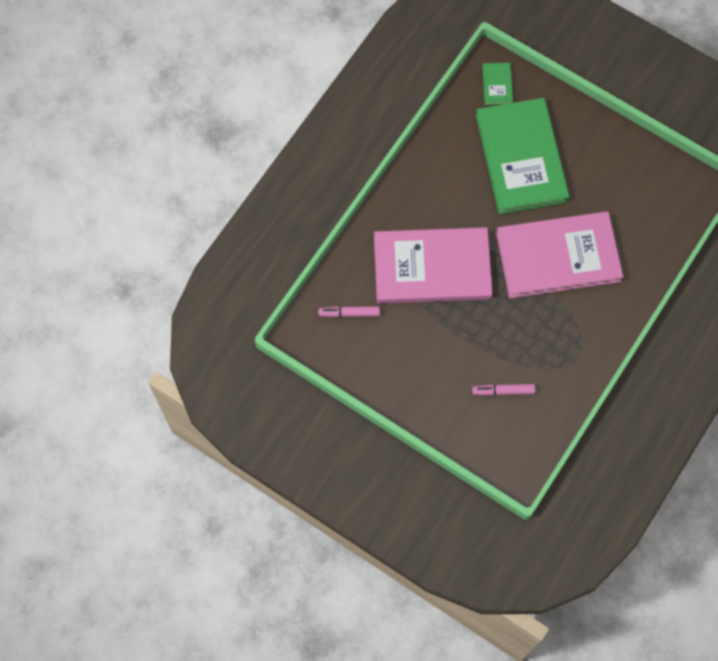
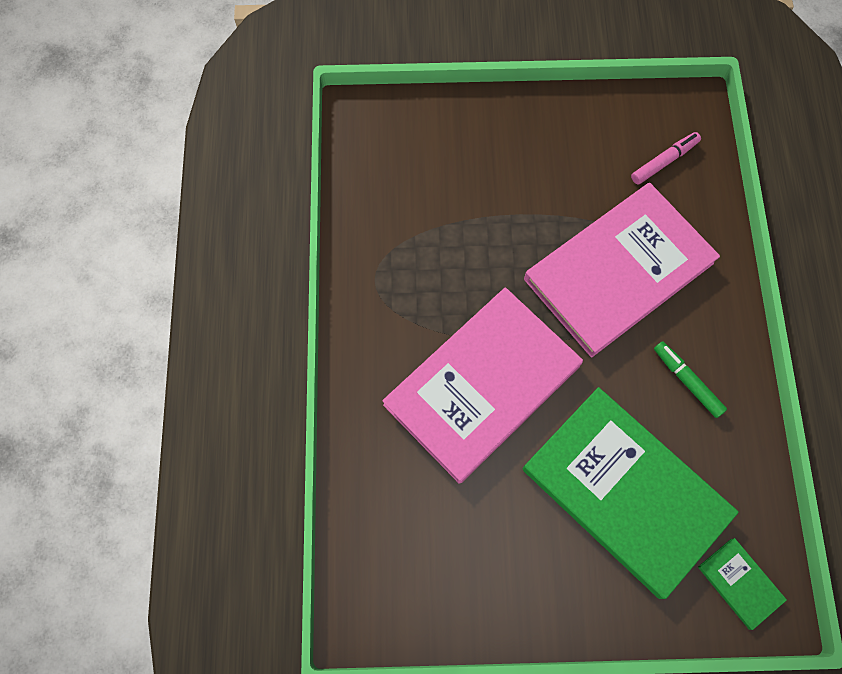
camera: 145 degrees right, 0 degrees up
(443, 187) = (687, 381): none -> green marker
(503, 391) = (433, 186): pink marker -> none

